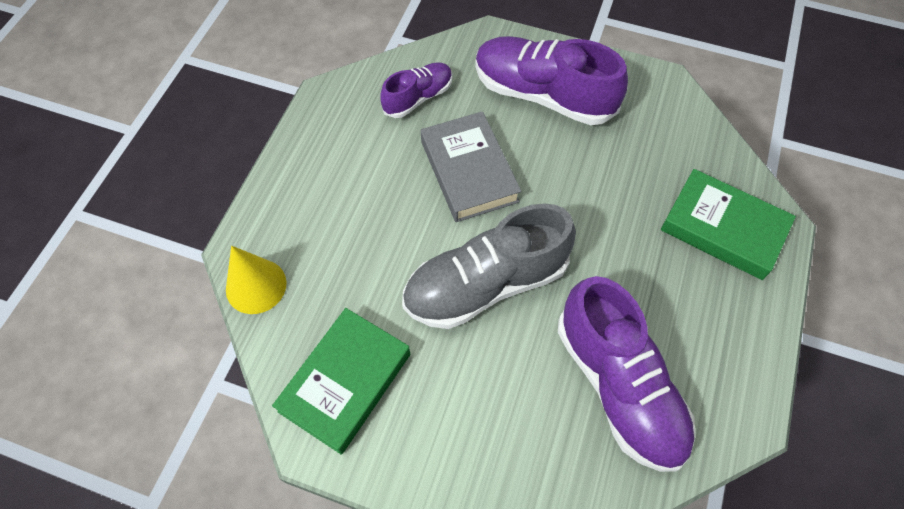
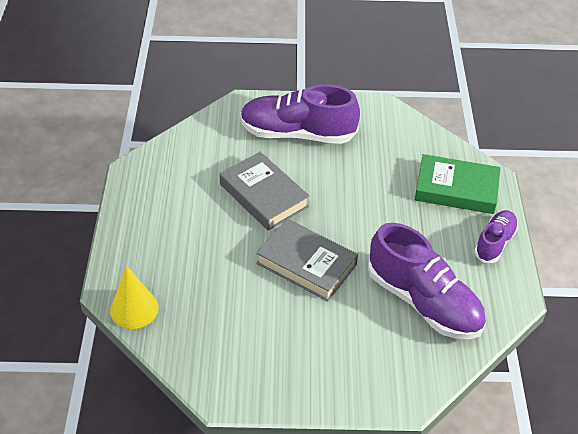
camera: 20 degrees left, 15 degrees down
(345, 382) = (230, 352): green book -> none
(418, 98) = (205, 156): purple shoe -> purple shoe (494, 243)
(486, 284) = (306, 264): grey shoe -> grey book

